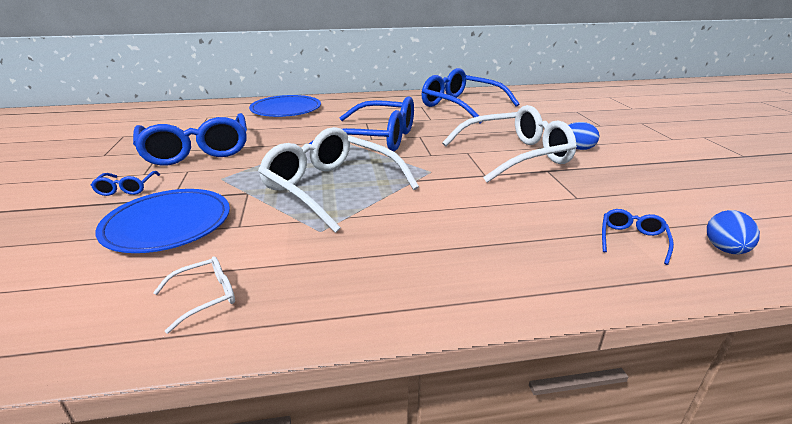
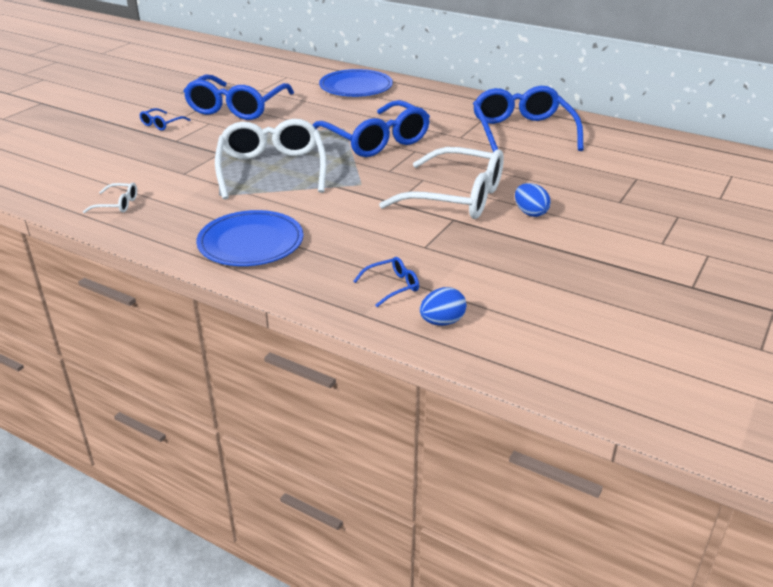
camera: 40 degrees right, 5 degrees up
(168, 224) = (152, 157): blue plate -> blue plate (251, 243)

